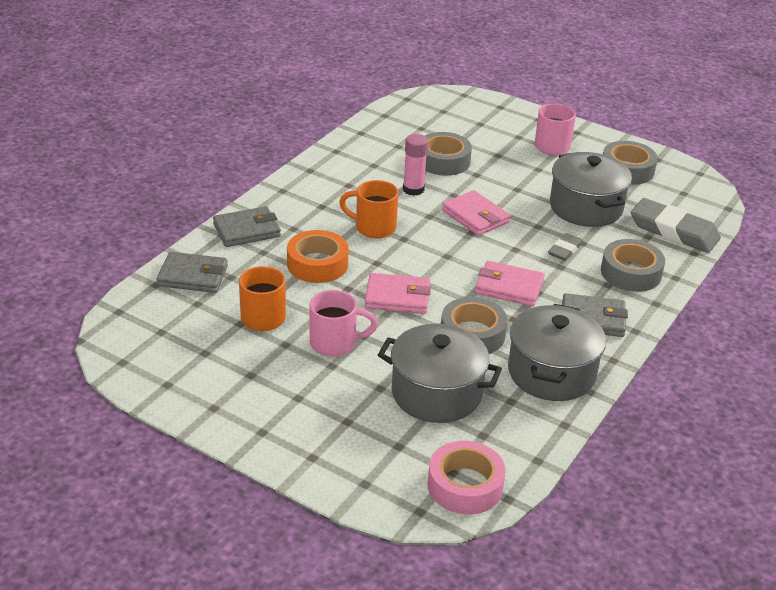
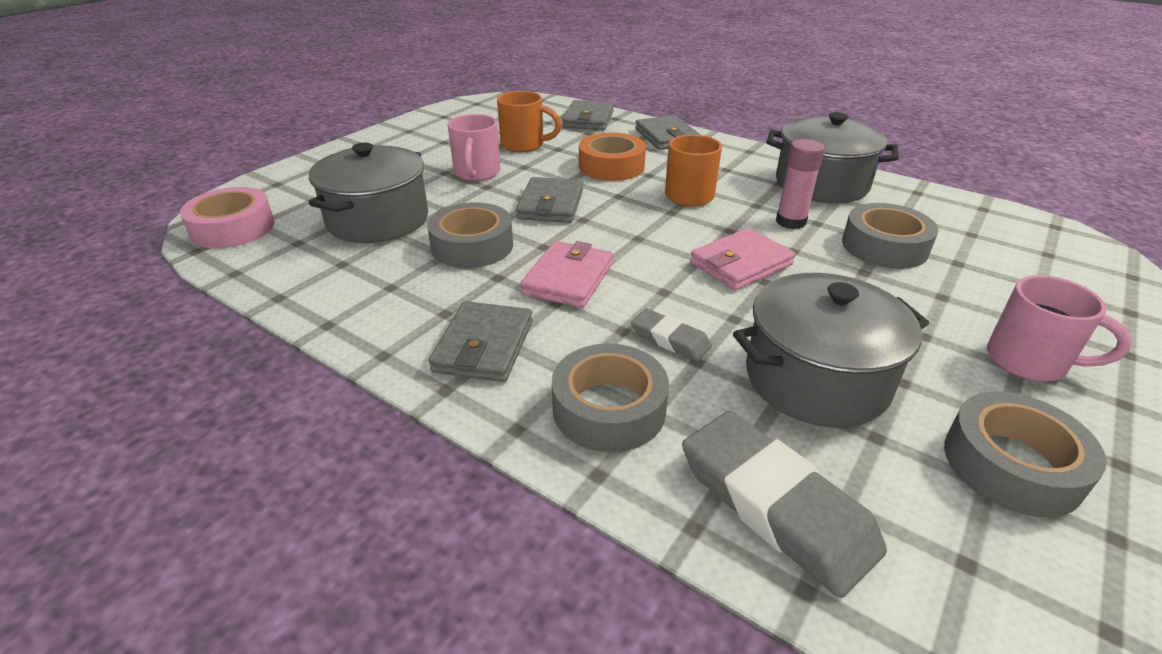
camera: 95 degrees right, 0 degrees up
(397, 297) = (550, 205): pink wallet -> grey wallet
(551, 373) = (378, 296): grey pot -> grey pot (821, 184)
(674, 231) = (775, 505): grey eraser -> grey eraser turned 75 degrees counterclockwise

